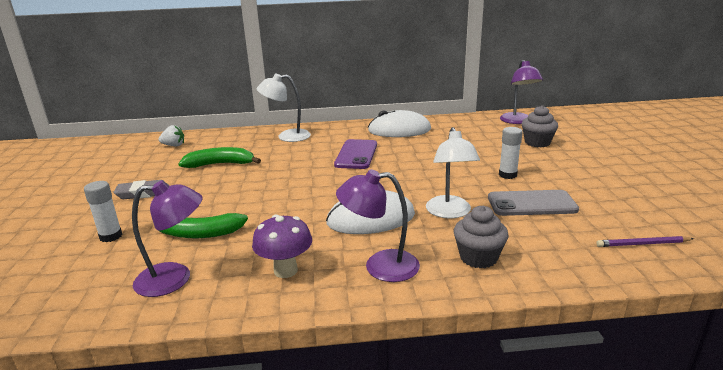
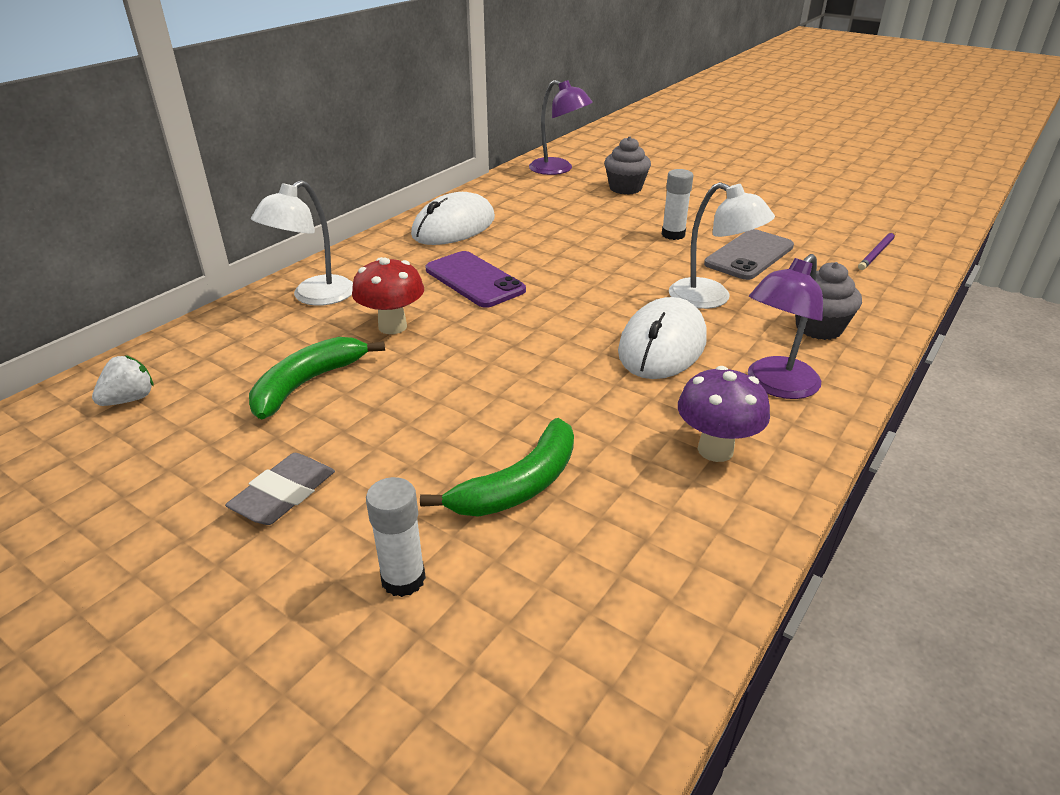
camera: 50 degrees left, 10 degrees up
(175, 278) = (633, 549): purple lamp -> none
(286, 158) = (392, 326): none -> red mushroom

